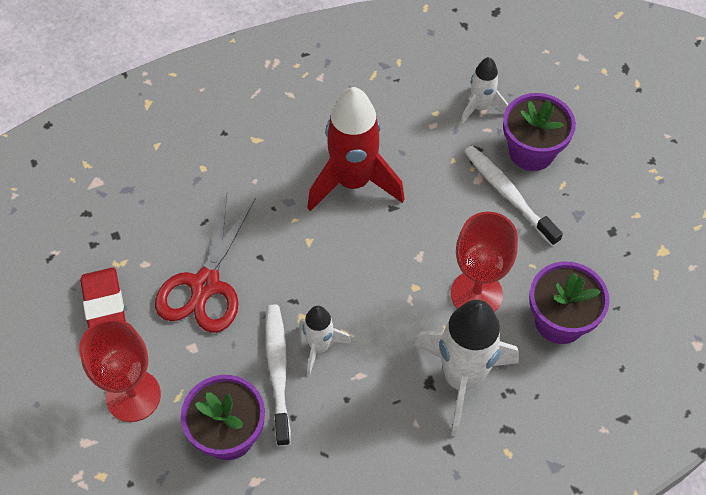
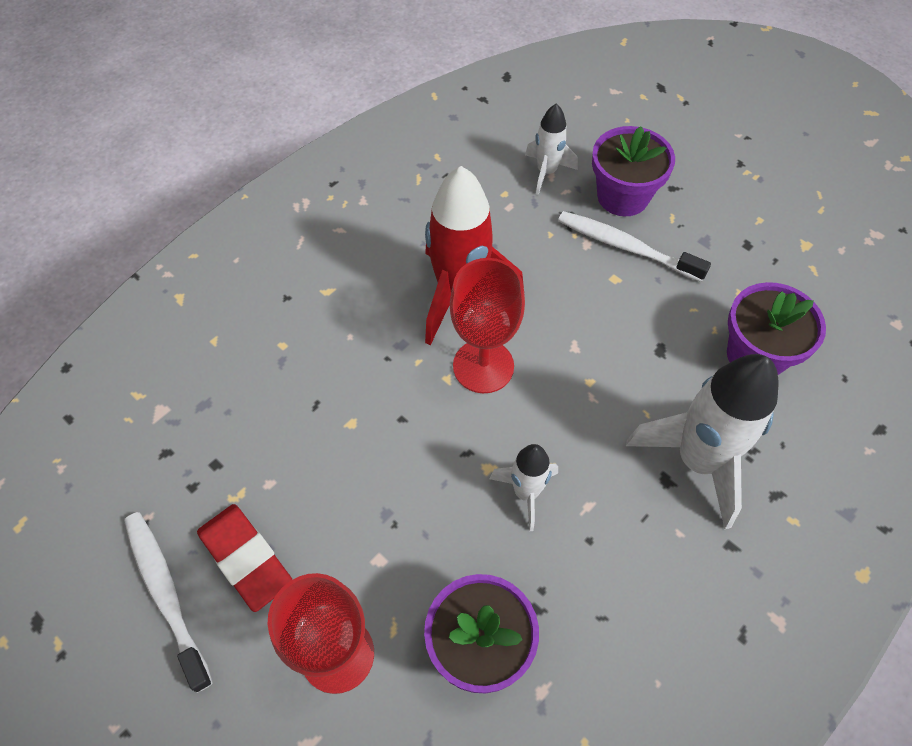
camera: 25 degrees left, 0 degrees up
(205, 285) = (355, 478): red scissors -> none
(278, 372) = (495, 543): white toothbrush -> white toothbrush (166, 595)
(476, 294) = (657, 362): red goblet -> red goblet (483, 366)

